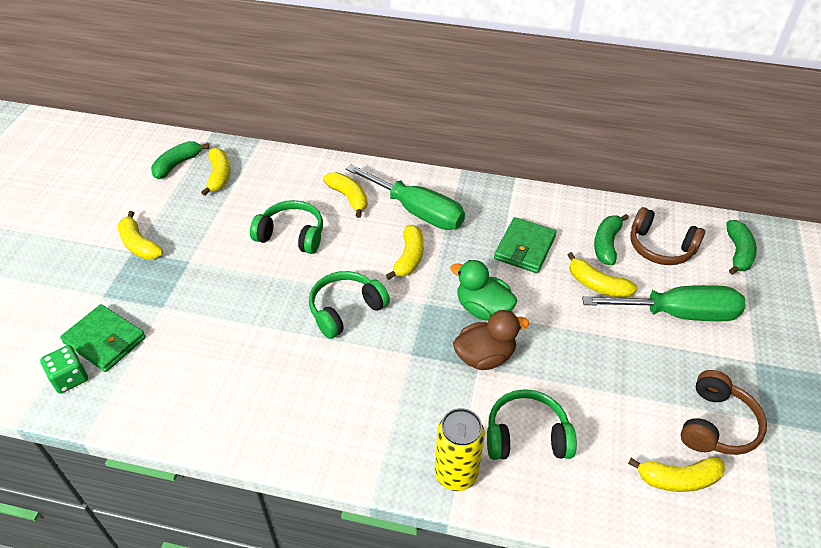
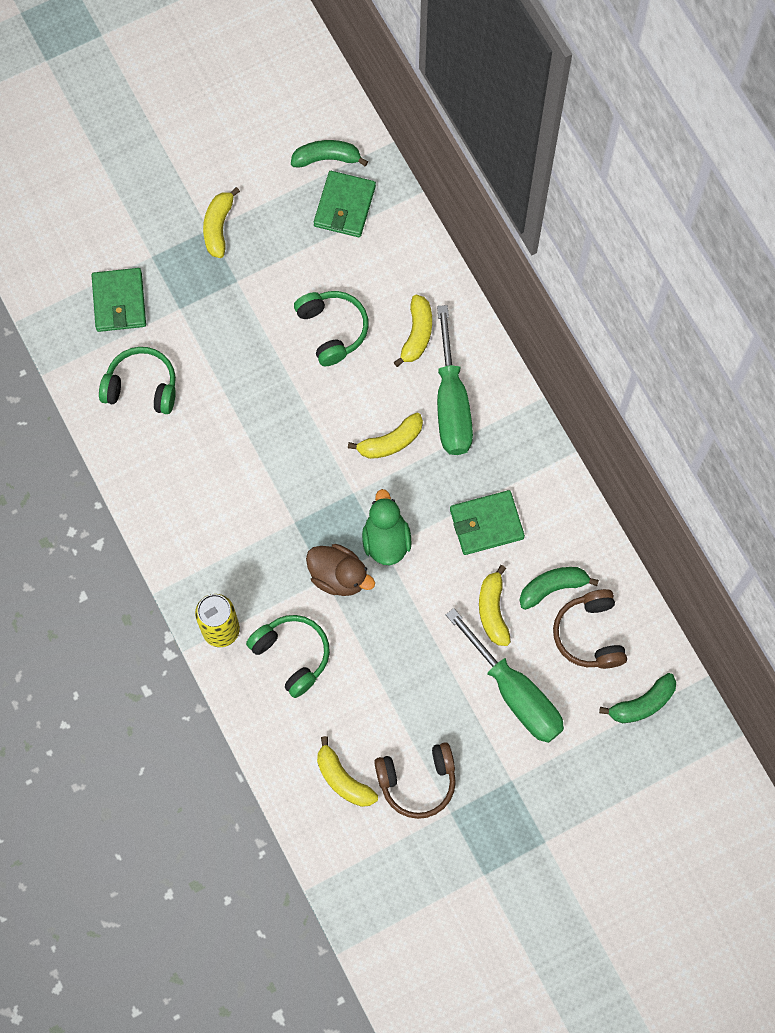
camera: 50 degrees right, 25 degrees up
(70, 378) = (73, 314): green dice -> none
(219, 176) = (344, 206): yellow banana -> green wallet
(345, 310) = (294, 440): green headphones -> green headphones (142, 387)

